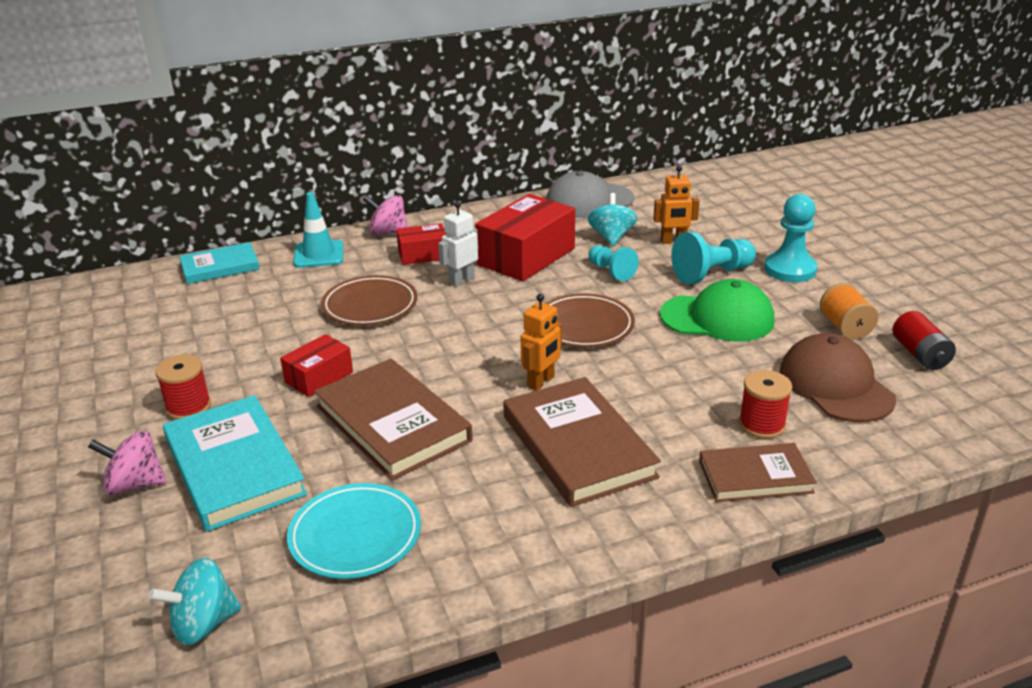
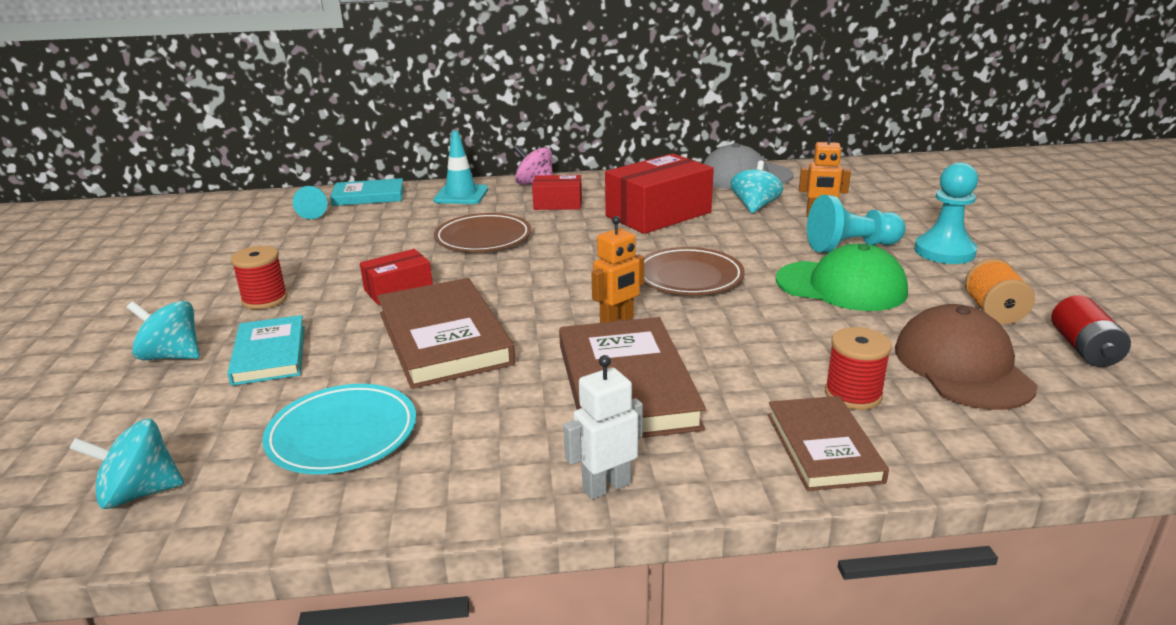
camera: 15 degrees right, 5 degrees down
(135, 484) = (172, 356): pink spinning top -> turquoise spinning top
(234, 467) = (269, 354): turquoise book -> turquoise book, size x0.62
(461, 280) = (583, 227): white robot -> white robot (606, 486)
(611, 271) = (740, 234): turquoise pawn -> turquoise pawn (312, 211)
(755, 477) = (823, 447): brown book -> brown book turned 75 degrees clockwise

